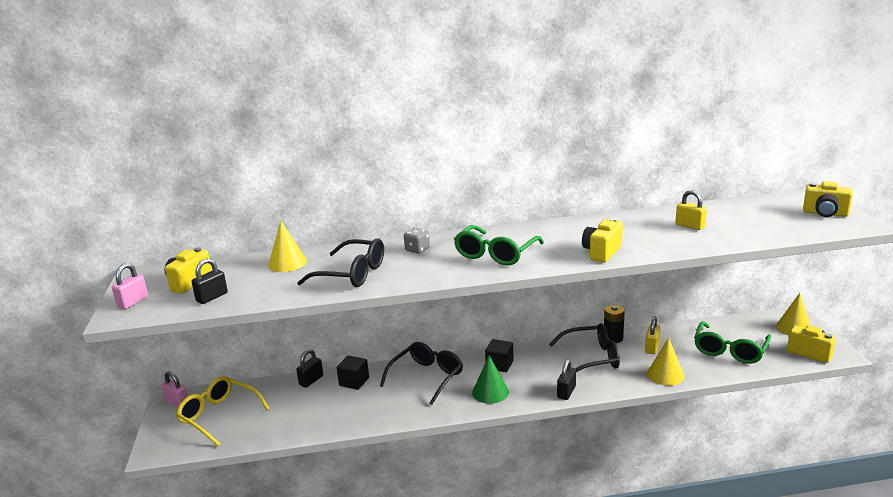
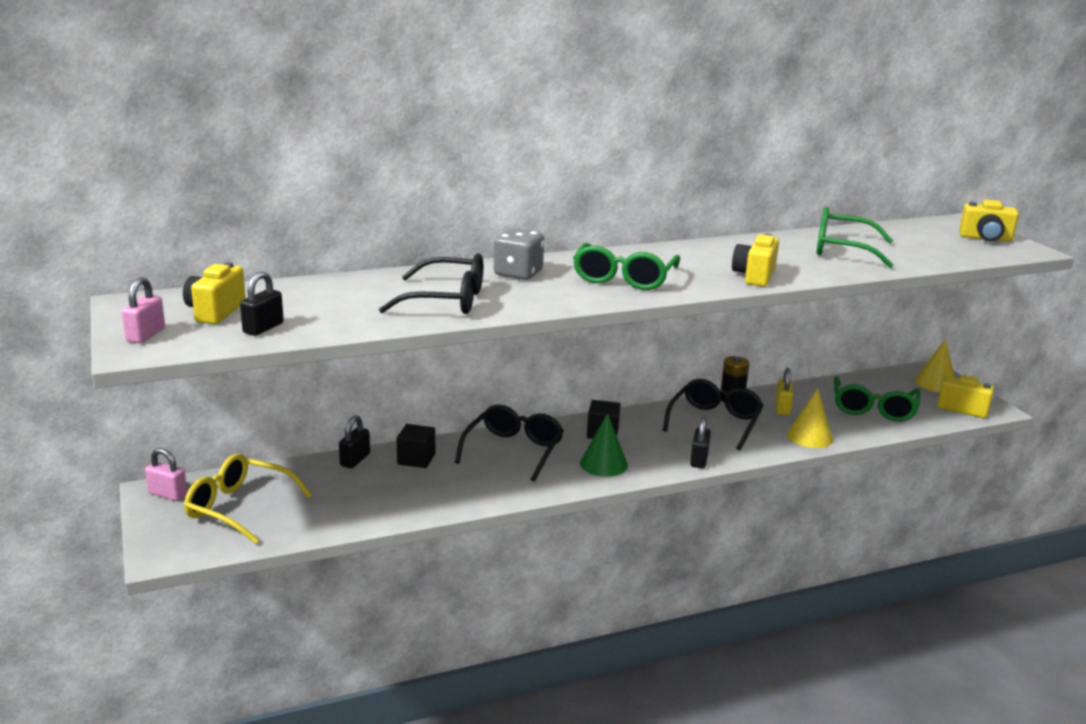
camera: 15 degrees left, 0 degrees up
(287, 263) = (347, 289): yellow cone -> none
(417, 249) = (518, 273): grey dice -> grey dice, size x1.55
(592, 358) = (715, 422): black glasses -> black glasses turned 45 degrees counterclockwise
(690, 226) = (842, 250): yellow padlock -> green glasses

